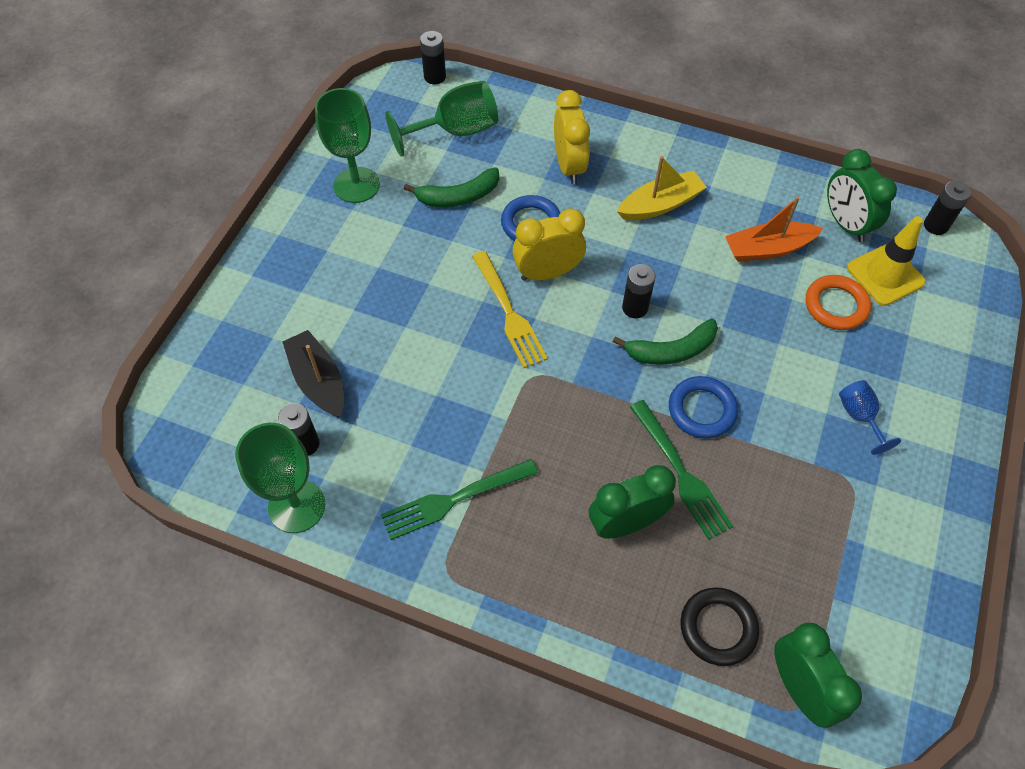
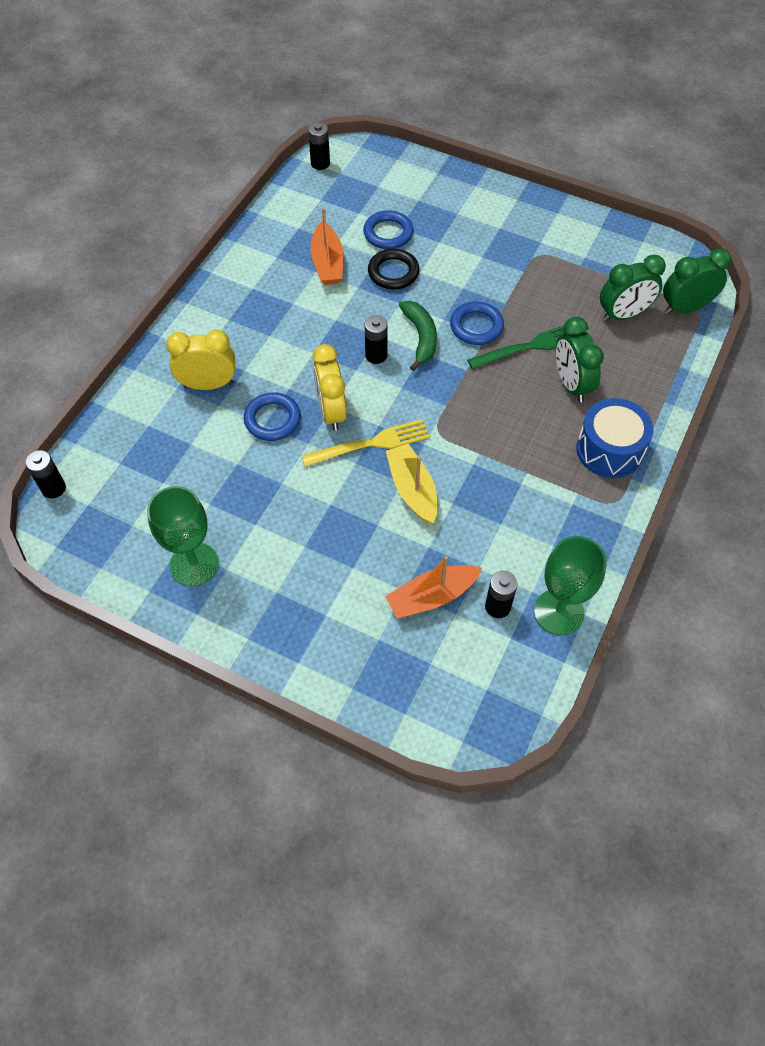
camera: 85 degrees left, 0 degrees up
(318, 381) = (432, 597): black boat -> orange boat
(454, 499) = (552, 494): green fork -> none
(455, 131) = (140, 473): green goblet -> none
(458, 196) = (228, 475): green banana -> none
(525, 568) = (609, 450): none -> blue drum
(660, 204) = (267, 324): yellow boat -> yellow boat (412, 489)
(718, 628) = (648, 343): black ring -> black ring (393, 272)
(836, 305) = (388, 233): orange ring -> blue ring
(845, 224) = (310, 213): green clock -> green clock (623, 315)
(859, 417) = (486, 239): blue goblet -> none
(885, 275) = (363, 201): yellow traffic cone -> none

